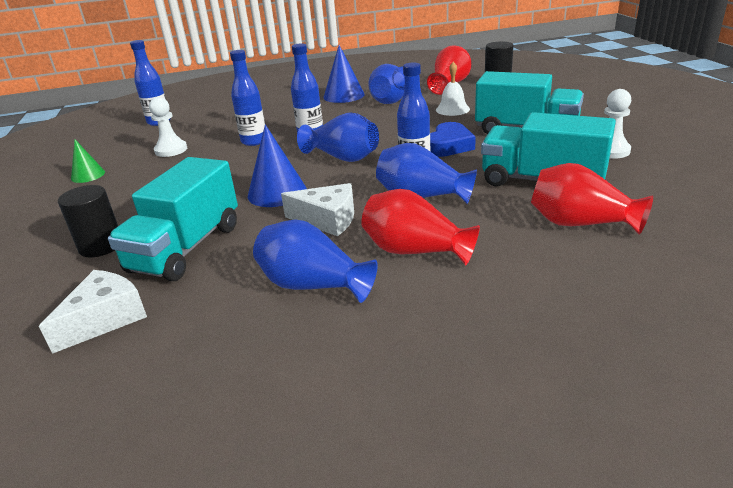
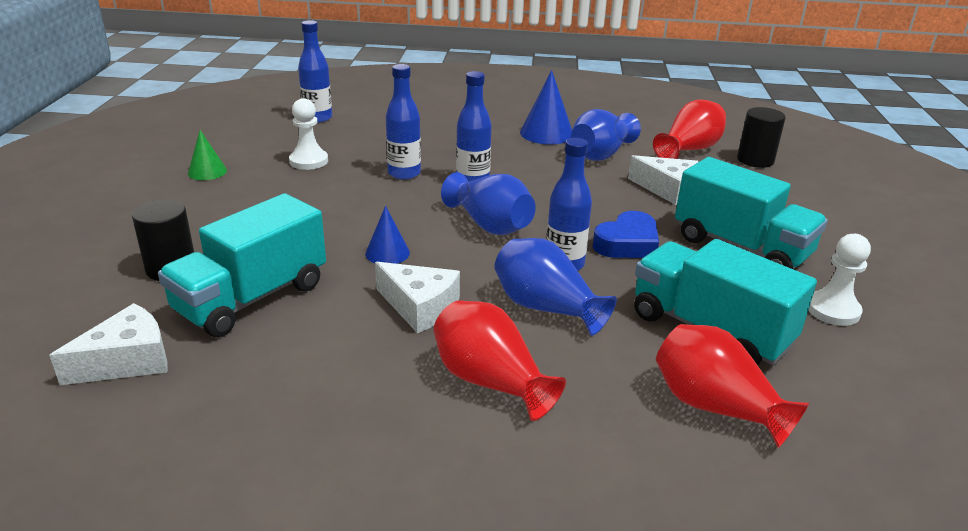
camera: 15 degrees right, 0 degrees up
(277, 192) = (387, 253): blue cone -> blue cone, size x0.61
(313, 285) = (352, 390): blue vase -> none
(452, 109) = (667, 189): white bell -> white cheese

